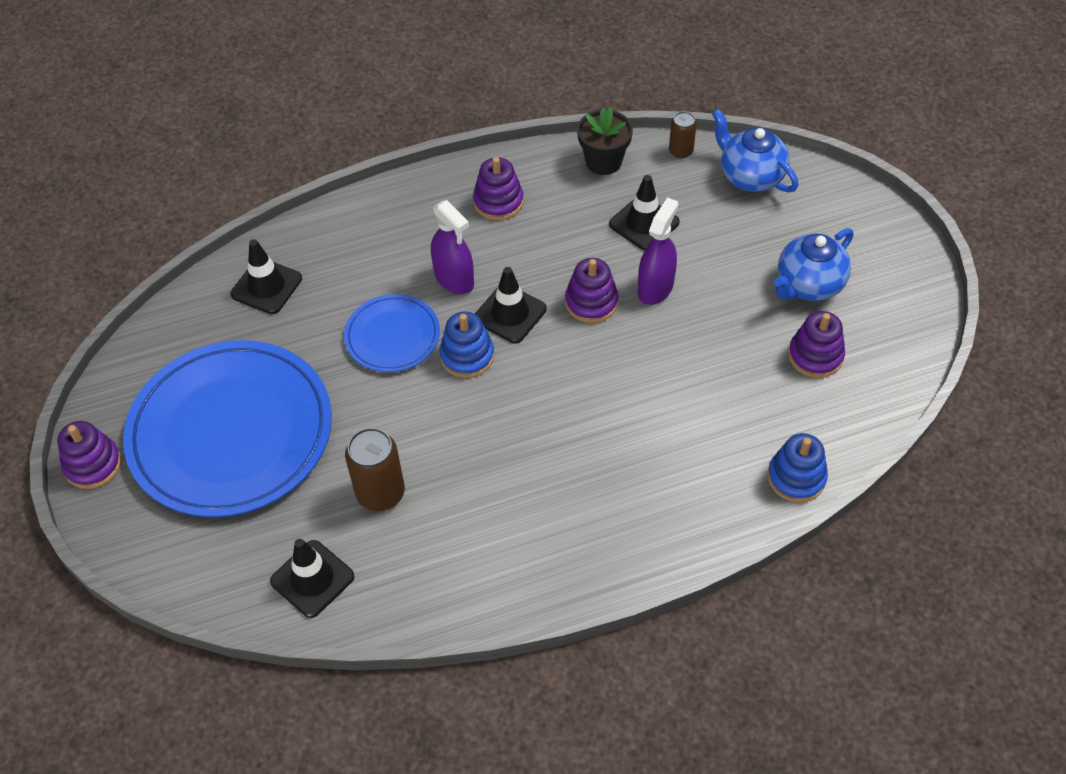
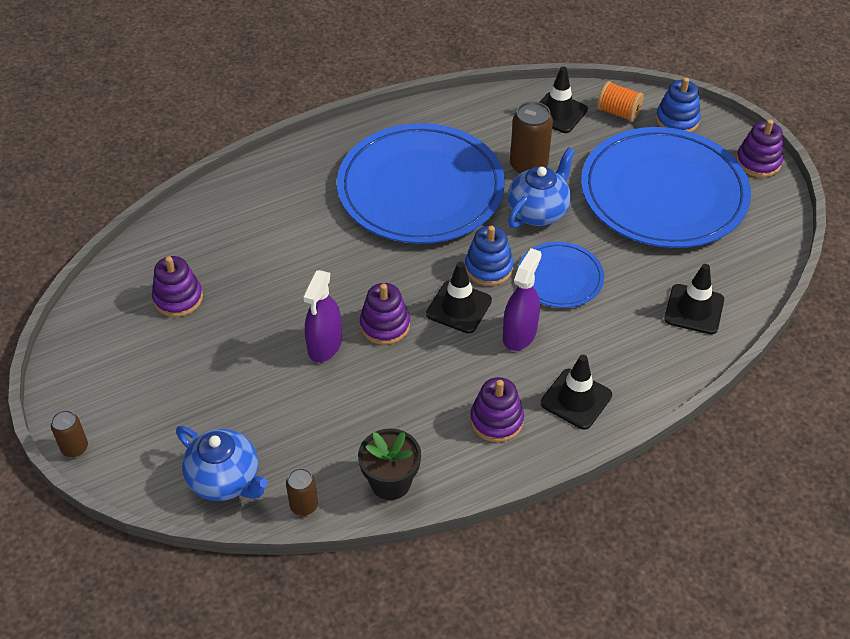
camera: 170 degrees right, 5 degrees down
(230, 570) = (618, 112): none -> orange spool
(454, 279) = (519, 334): purple spray bottle -> purple spray bottle turned 75 degrees clockwise
(525, 472) = (420, 189): none -> blue plate
(644, 223) = (340, 411): black traffic cone -> black traffic cone (576, 399)
(796, 477) = (205, 205): blue stacking toy -> blue stacking toy (677, 120)
(808, 285) = (176, 363): blue teapot -> blue teapot (538, 212)
(894, 215) = (75, 448): none -> brown can

